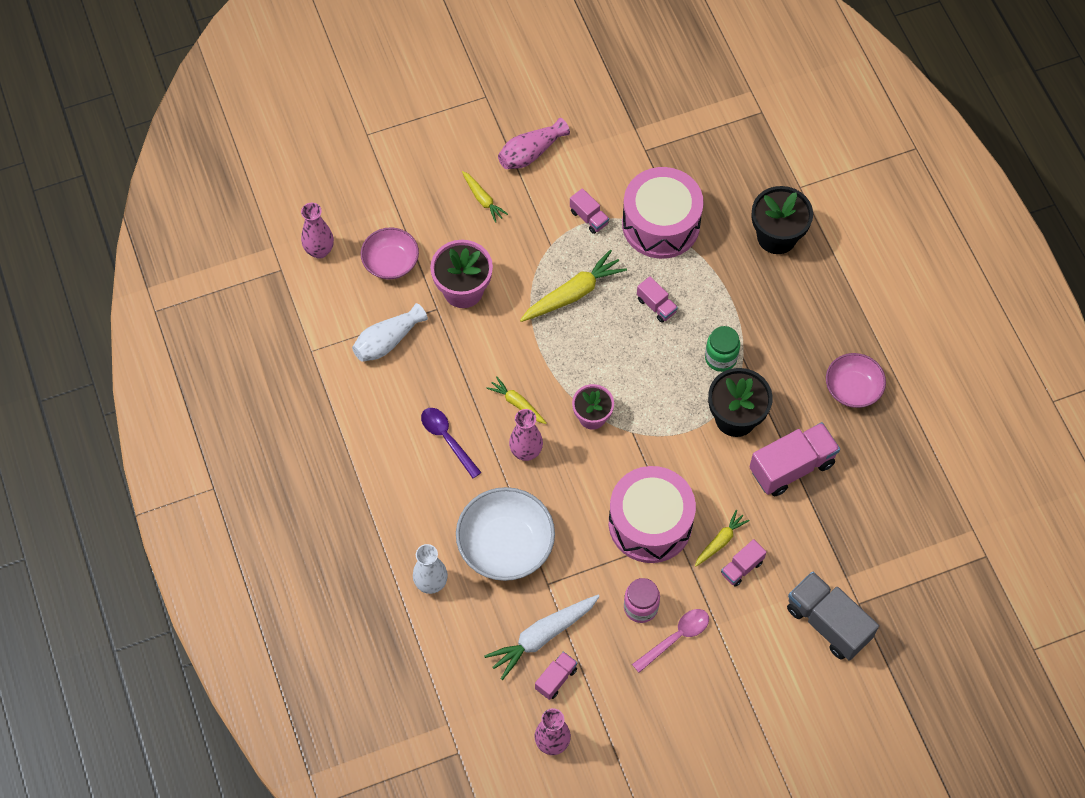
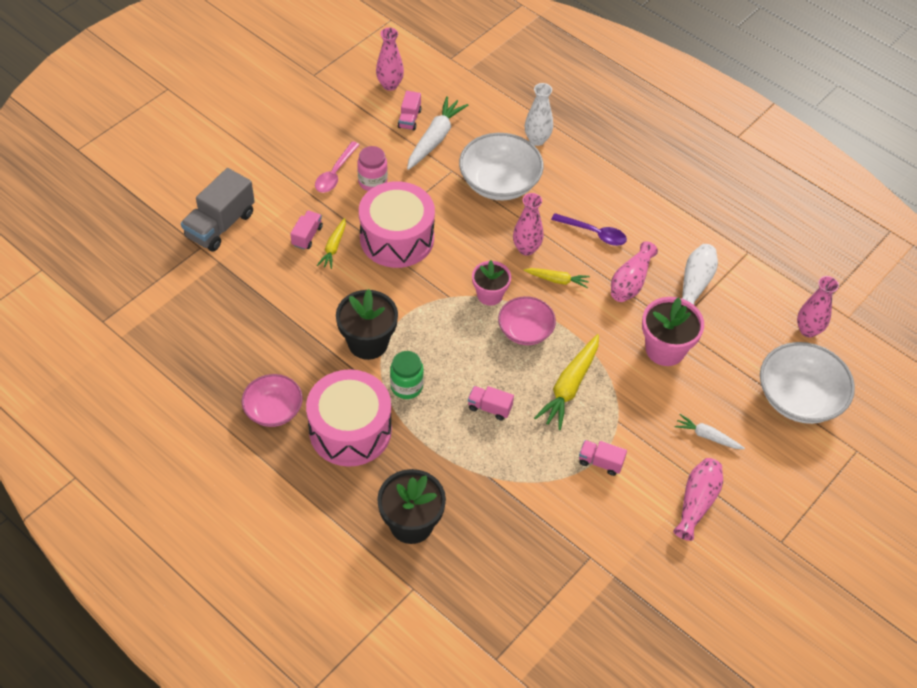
camera: 150 degrees right, 10 degrees down
(378, 196) = (799, 398): none -> white bowl
(391, 262) = (742, 346): pink bowl -> pink bowl (525, 330)
(448, 370) = (630, 282): none -> pink vase
(483, 199) = (707, 436): yellow carrot -> white carrot
(661, 224) = (530, 486): pink drum -> pink drum (350, 430)
(791, 467) = (300, 324): pink truck -> none
(827, 623) = (220, 225): grey truck -> grey truck turned 105 degrees clockwise

